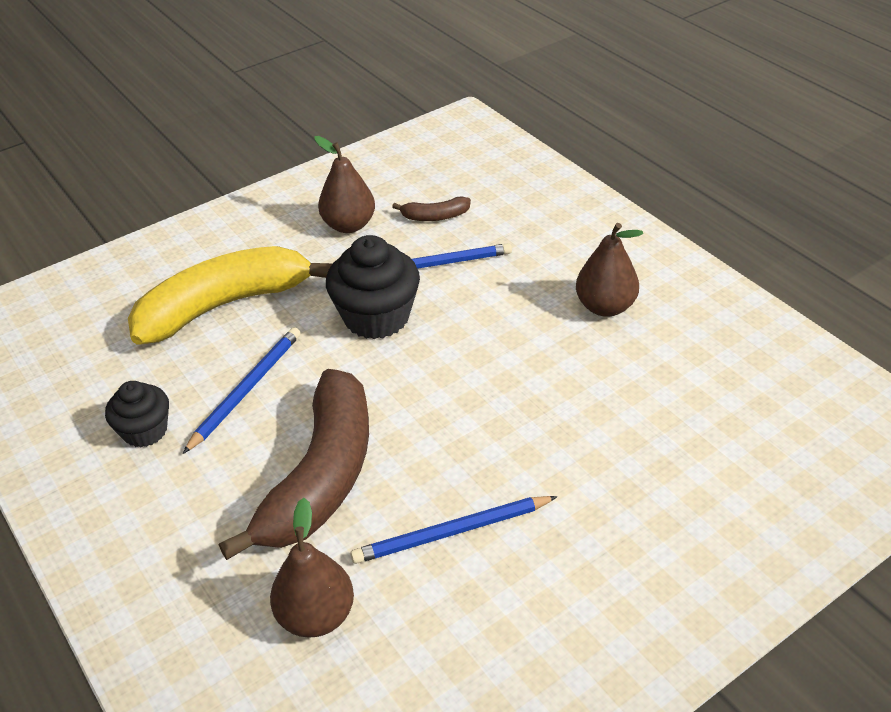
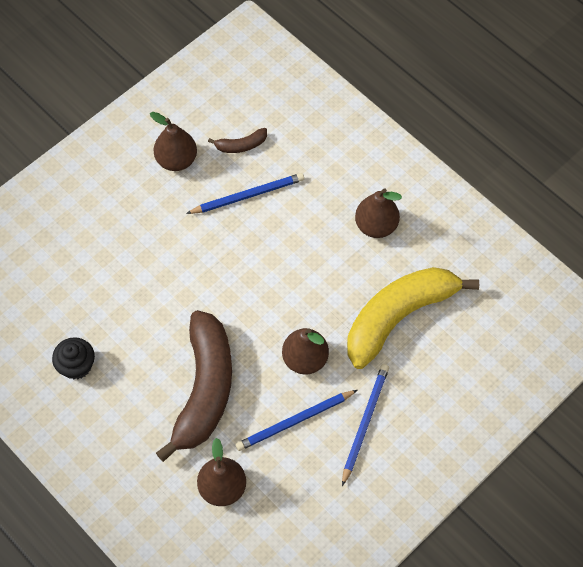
camera: 10 degrees left, 20 degrees up
(224, 306) = (101, 250): yellow banana -> yellow banana (399, 317)
(246, 389) = (137, 324): blue pencil -> blue pencil (364, 422)
(376, 317) = (215, 250): black cupcake -> none
(481, 452) = (305, 359): none -> brown pear

